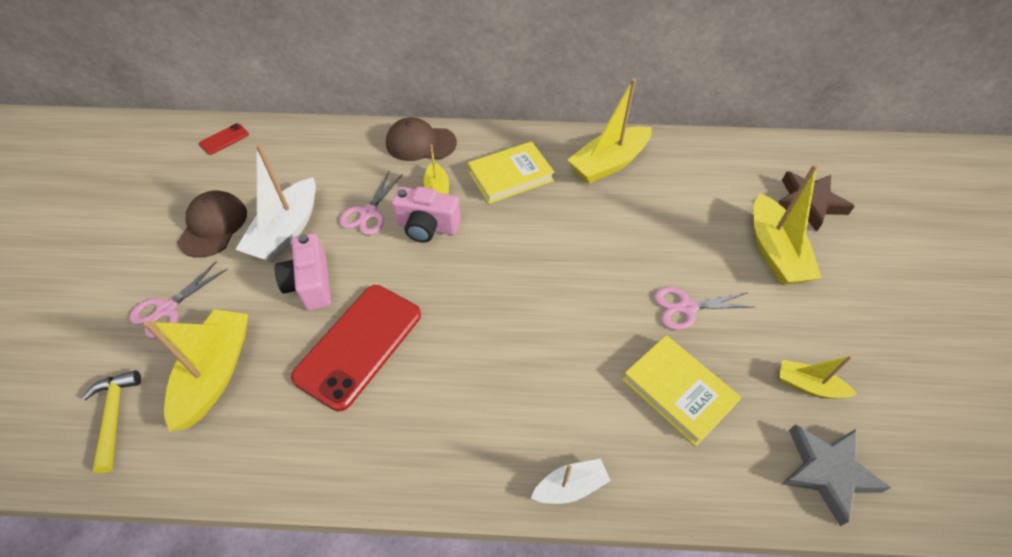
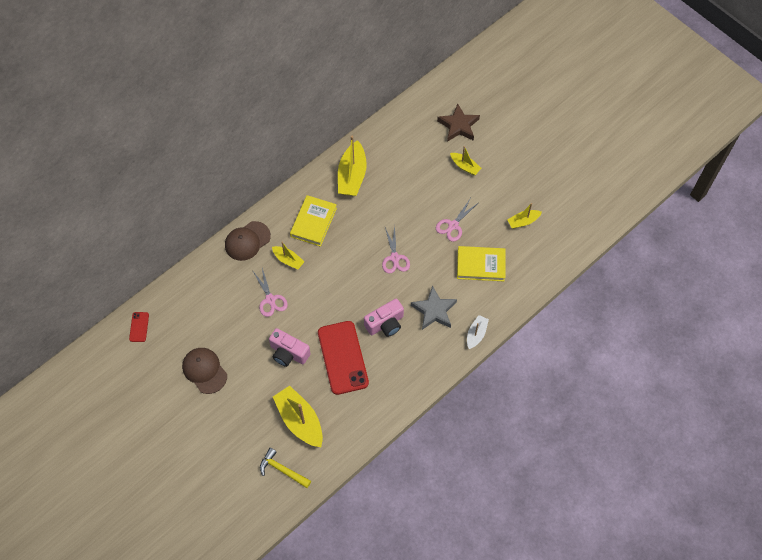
camera: 45 degrees left, 10 degrees up
(167, 309) = (241, 419): pink scissors -> pink scissors (394, 258)
(286, 231) = (244, 342): white boat -> none
(427, 227) = (306, 282): pink camera -> pink camera (385, 324)
(774, 252) = (465, 166): yellow boat -> yellow boat, size x0.55
(827, 472) = (552, 251): grey star -> grey star (434, 310)

